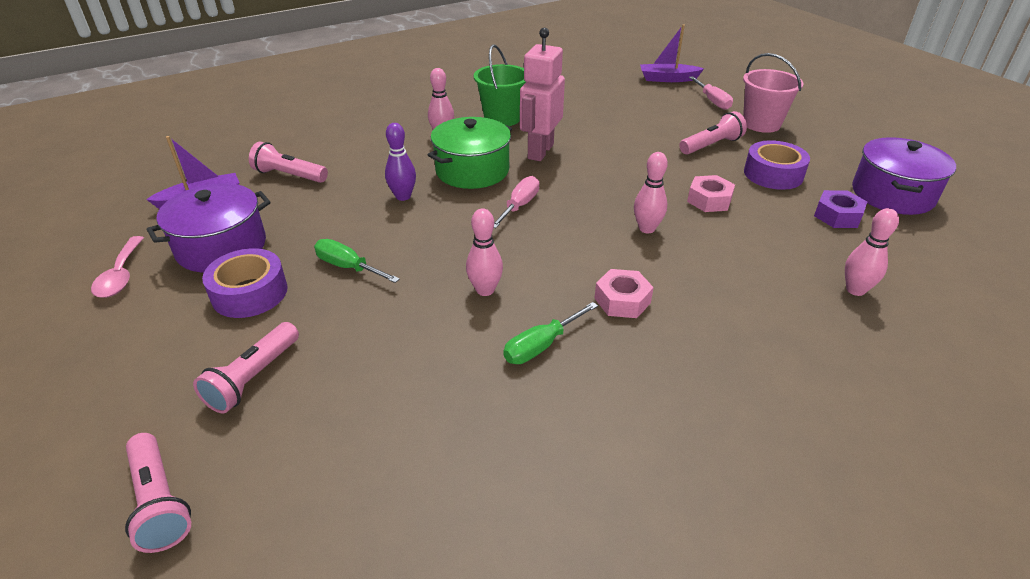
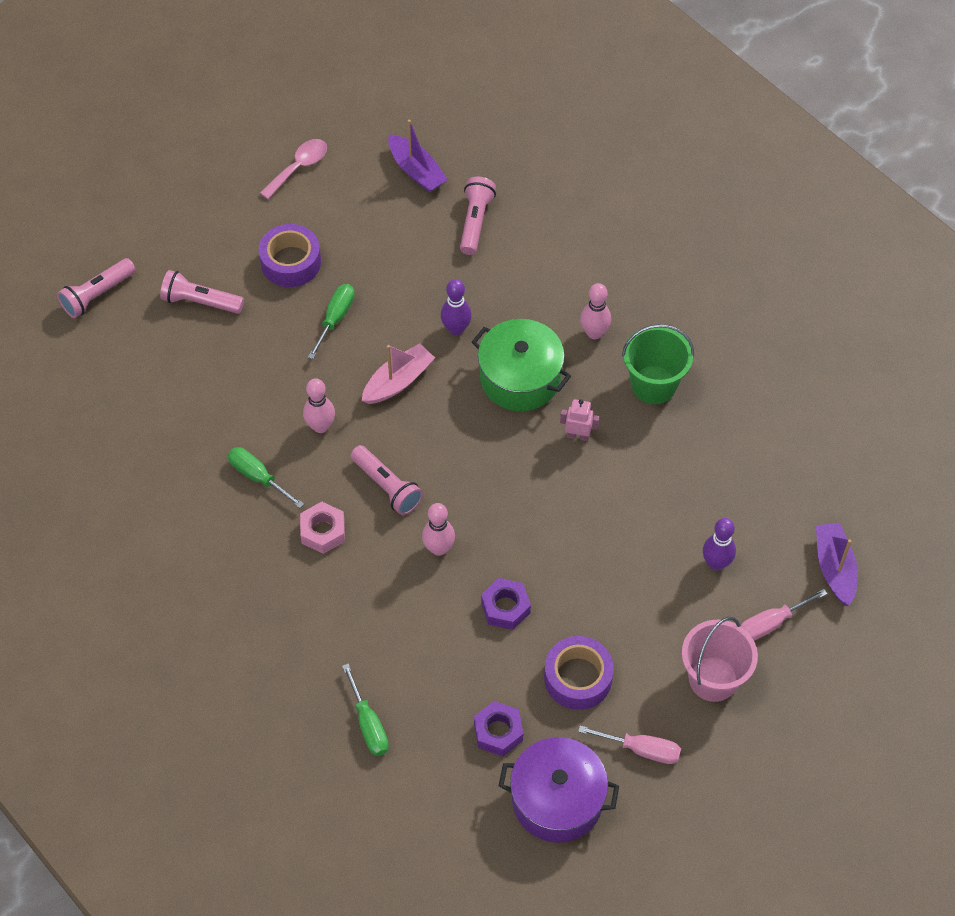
camera: 80 degrees right, 20 degrees up
(121, 275) = (299, 167): pink spoon -> pink spoon turned 150 degrees clockwise
(221, 247) = (347, 217): purple pot -> none
(448, 234) = (398, 381): none -> pink boat
(519, 206) = (459, 432): pink screwdriver -> pink screwdriver (641, 749)
(540, 151) = (578, 436): pink robot -> pink robot, size x0.48
(663, 113) = (716, 563): none -> purple bowling pin
(709, 200) = (505, 607): pink nut -> purple nut
(711, 145) = (636, 615): pink flashlight -> pink flashlight (387, 486)
(855, 290) = (368, 724): pink bowling pin -> green screwdriver

